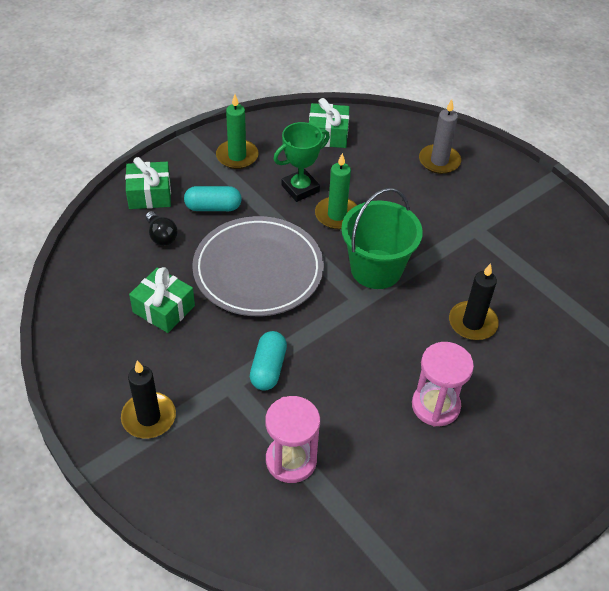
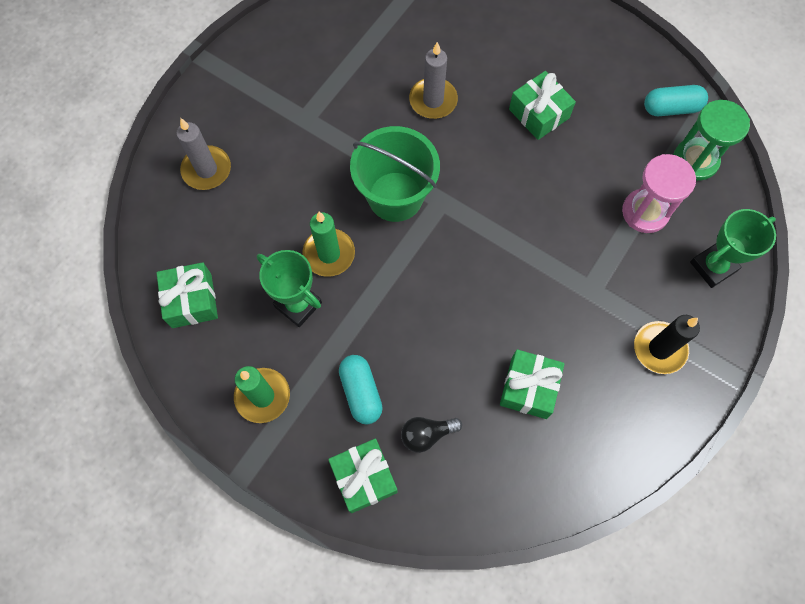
camera: 105 degrees left, 20 degrees up
(161, 236) = (427, 434): black light bulb -> black light bulb turned 150 degrees counterclockwise
(207, 499) = (713, 267): none -> green trophy
(258, 270) = (439, 310): grey plate -> none
(268, 368) = (559, 260): turquoise capsule -> turquoise capsule (671, 108)
(335, 536) = (695, 160): none -> green hourglass
(435, 406) = (539, 113): pink hourglass -> green gift
(472, 323) = (433, 100): black candle -> grey candle

